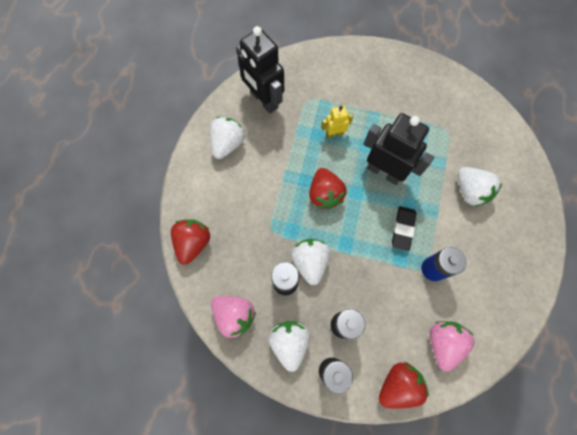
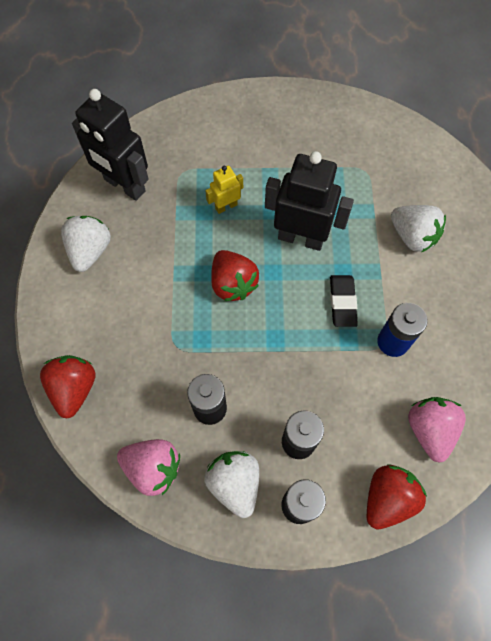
camera: 15 degrees left, 5 degrees down
(310, 262) = (235, 373): white strawberry -> none

